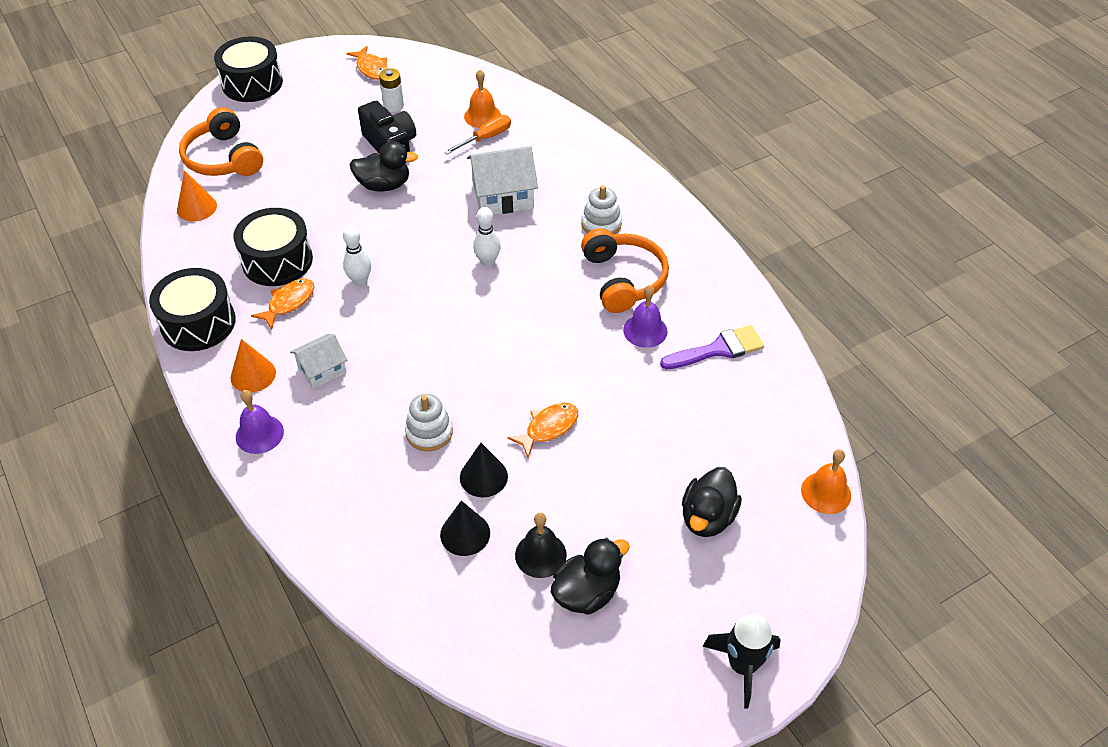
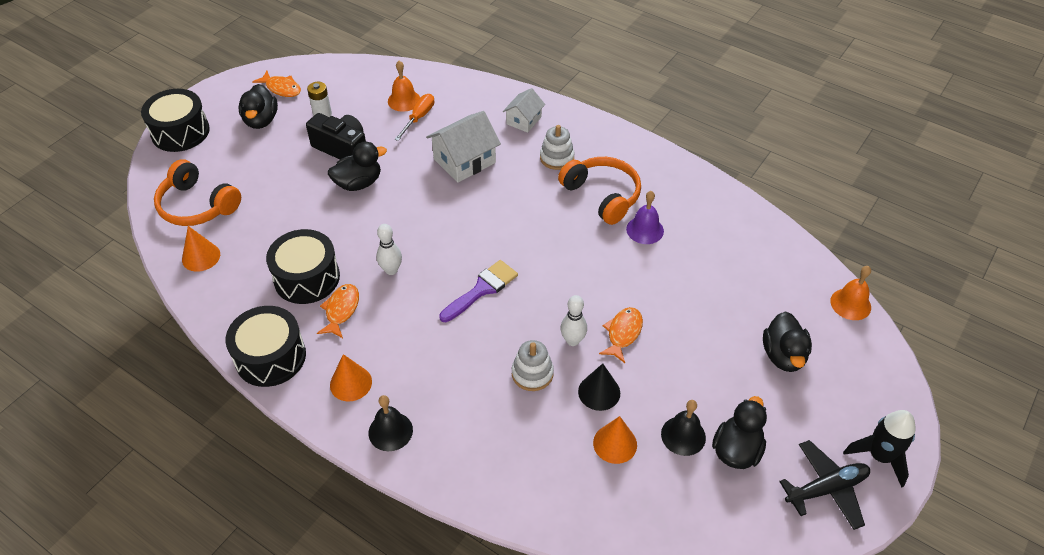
camera: 25 degrees left, 0 degrees up
(259, 434) = (390, 431): purple bell -> black bell
(322, 370) = (408, 356): white house -> white house (524, 120)
(332, 94) = (261, 120): none -> black duck
(465, 534) = (615, 443): black cone -> orange cone
(487, 262) = (487, 218): white bowling pin -> white bowling pin (572, 340)
(657, 673) = (826, 489): none -> black plane
(718, 349) = (707, 225): purple brush -> purple brush (482, 289)

